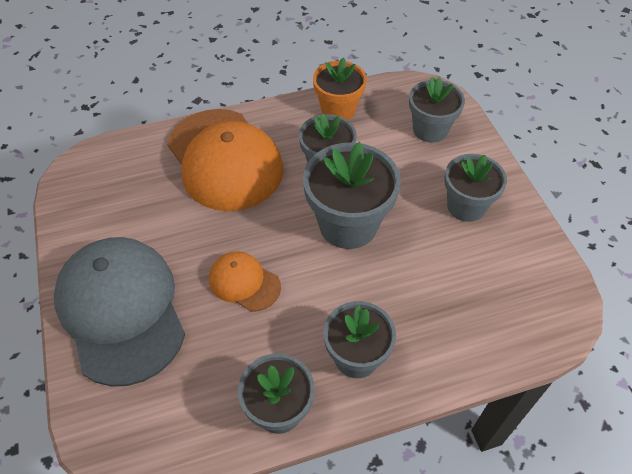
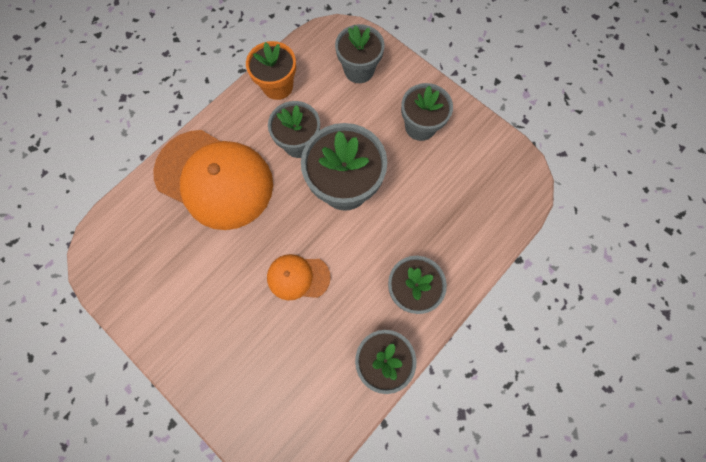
camera: 30 degrees left, 20 degrees up
(121, 310) = (220, 351): grey cap -> none

